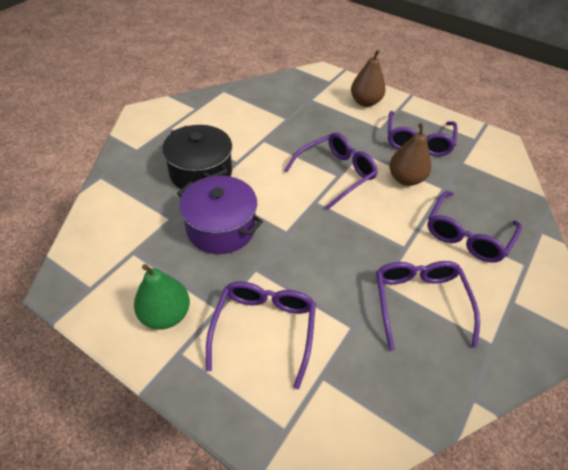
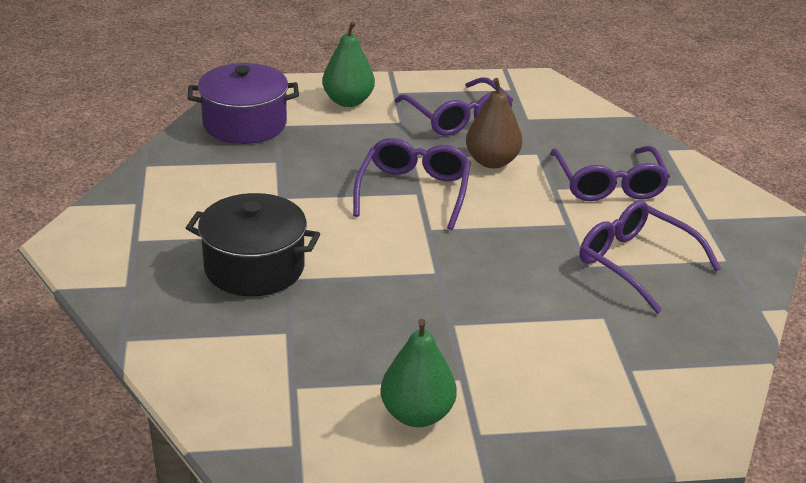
camera: 40 degrees left, 15 degrees down
(221, 228) = (361, 308): purple pot -> purple pot (245, 124)
(264, 328) = (529, 365): purple glasses -> none
(365, 102) = (348, 101): brown pear -> green pear

